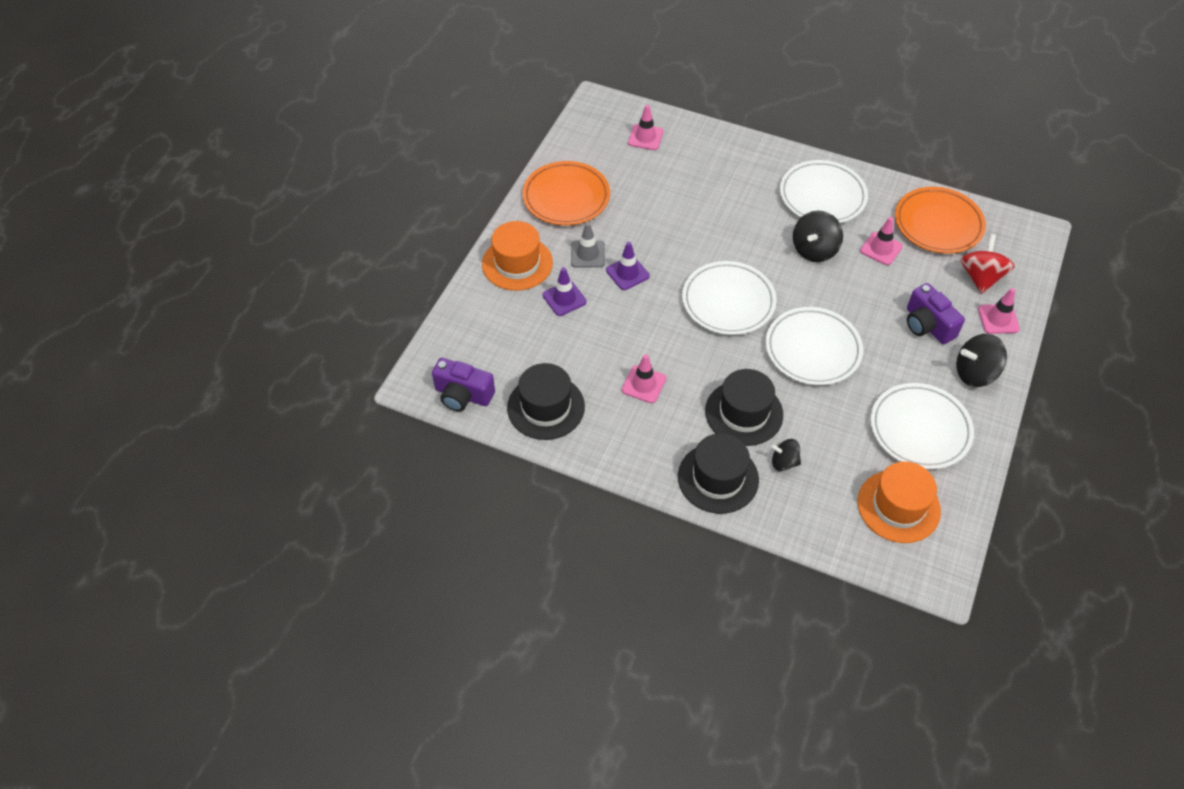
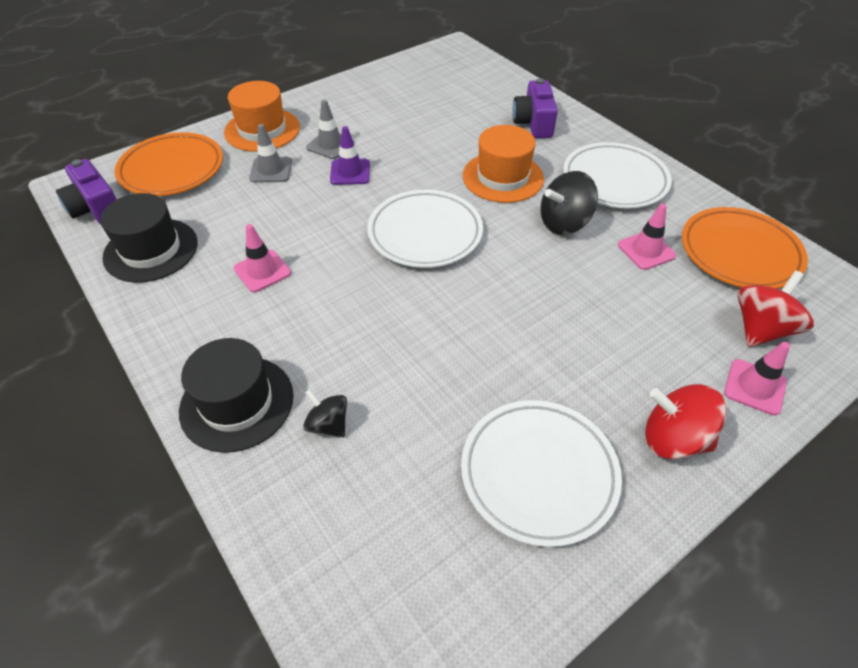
camera: 30 degrees right, 5 degrees down
(564, 298) = (271, 170): purple traffic cone -> grey traffic cone
(566, 197) = (358, 99): orange plate -> orange plate (172, 169)
(645, 137) = (474, 81): pink traffic cone -> none
(744, 413) = (336, 346): black hat -> none
(812, 349) = (476, 317): white plate -> none
(898, 506) = (424, 564): orange hat -> orange hat (503, 177)
(927, 325) = (646, 352): purple camera -> purple camera (533, 123)
(975, 373) = (673, 439): black spinning top -> red spinning top

